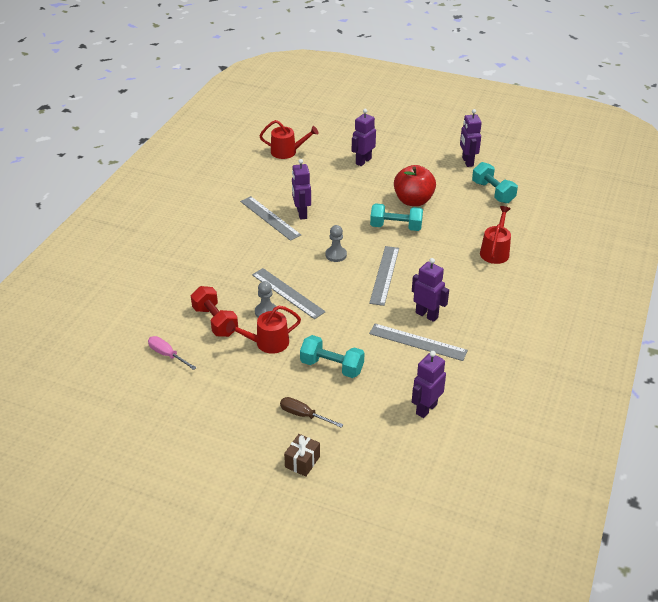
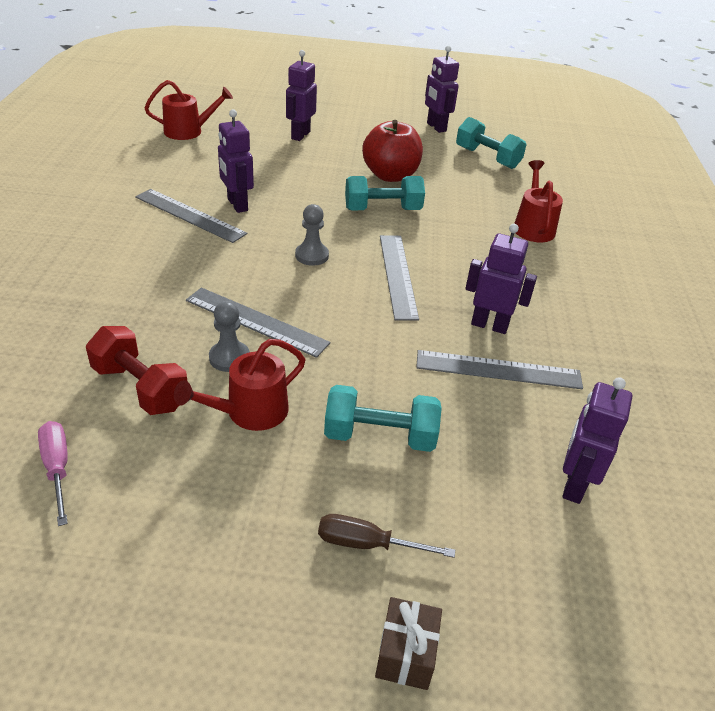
camera: 20 degrees left, 0 degrees up
(167, 355) = (57, 468): pink screwdriver -> pink screwdriver turned 45 degrees clockwise

